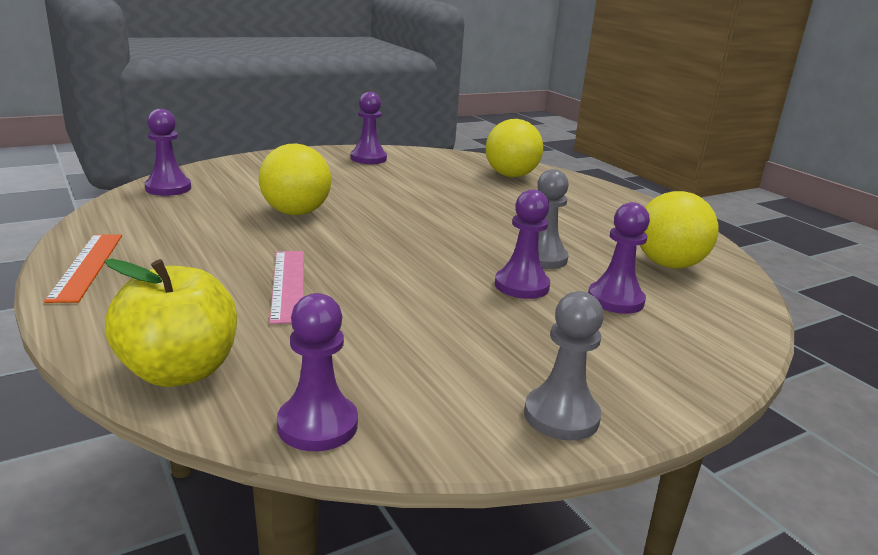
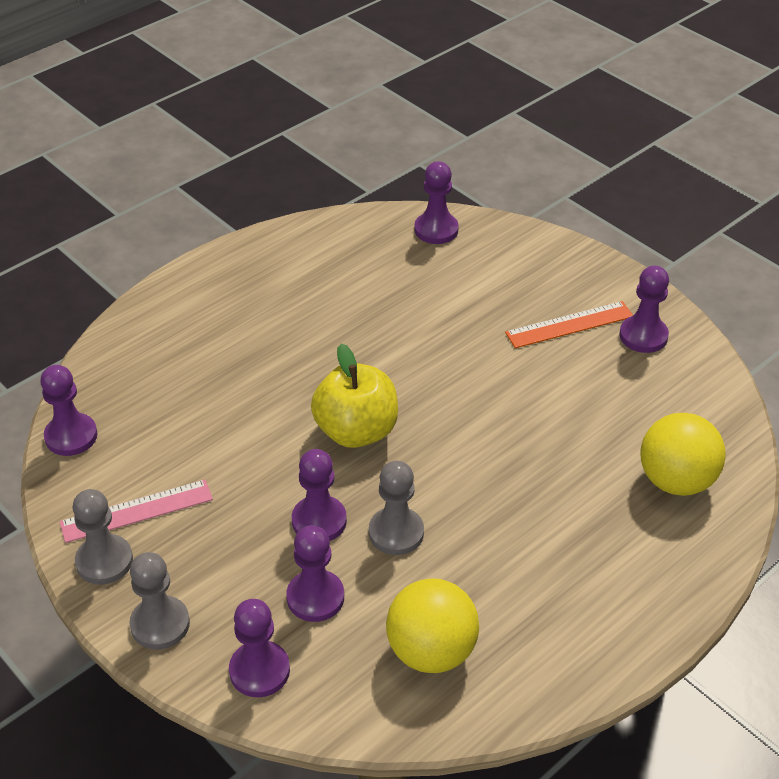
camera: 80 degrees right, 20 degrees up
(87, 266) = (249, 256): orange ruler -> orange ruler (569, 325)
(179, 371) = (117, 356): yellow apple -> yellow apple (356, 431)
(288, 284) = (260, 368): pink ruler -> pink ruler (136, 511)
(296, 213) = (421, 328): yellow ball -> none
(657, 385) = (160, 624): none -> grey pawn
(707, 336) = (259, 670): none -> purple pawn

